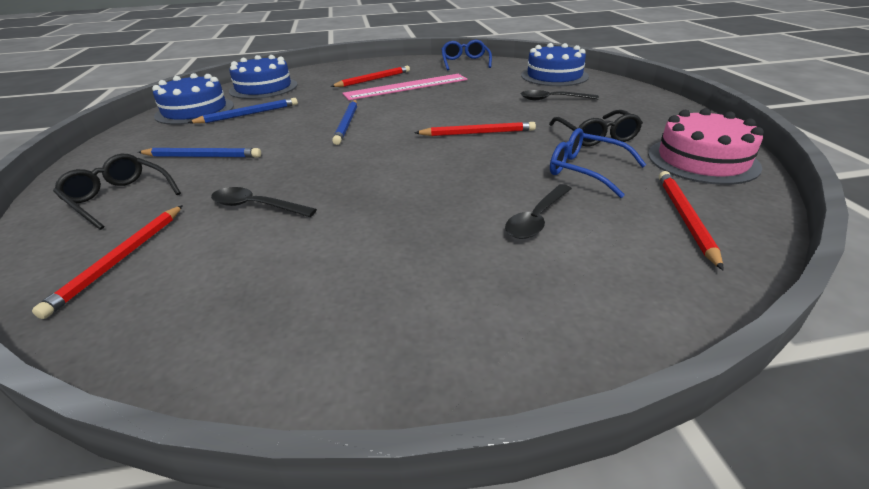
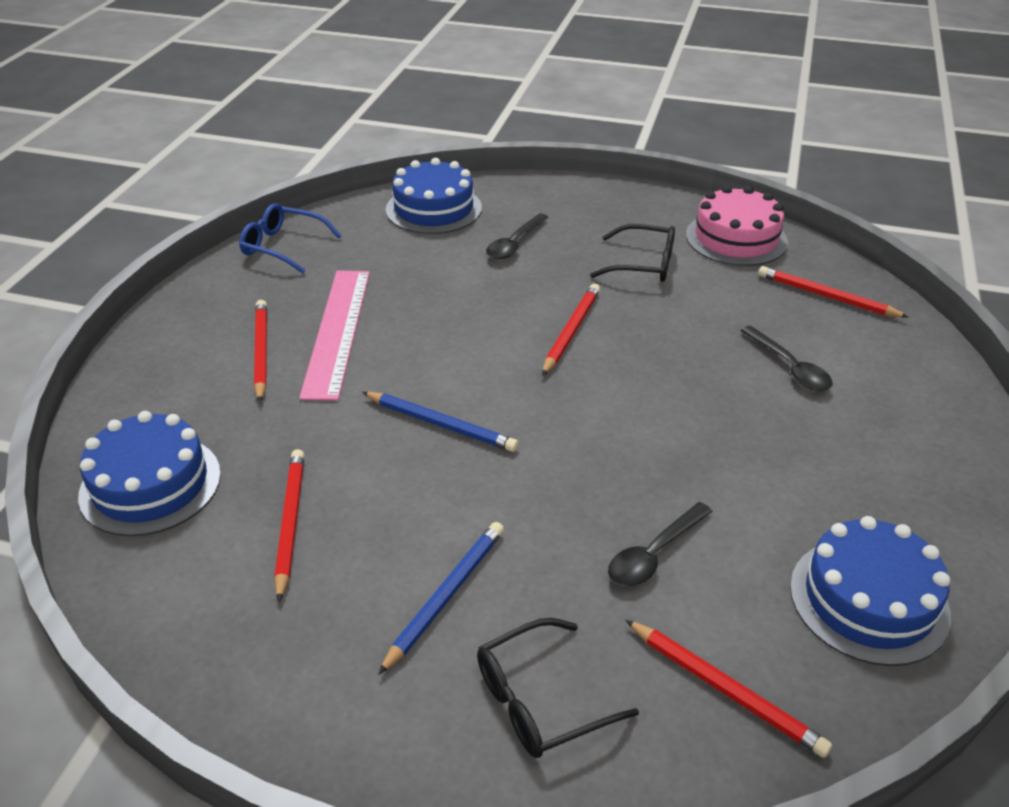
camera: 65 degrees left, 5 degrees up
(195, 111) = (191, 594): blue cake -> blue cake (868, 600)
(248, 114) = (290, 523): blue pencil -> red pencil
(586, 170) = (715, 303): blue glasses -> none

